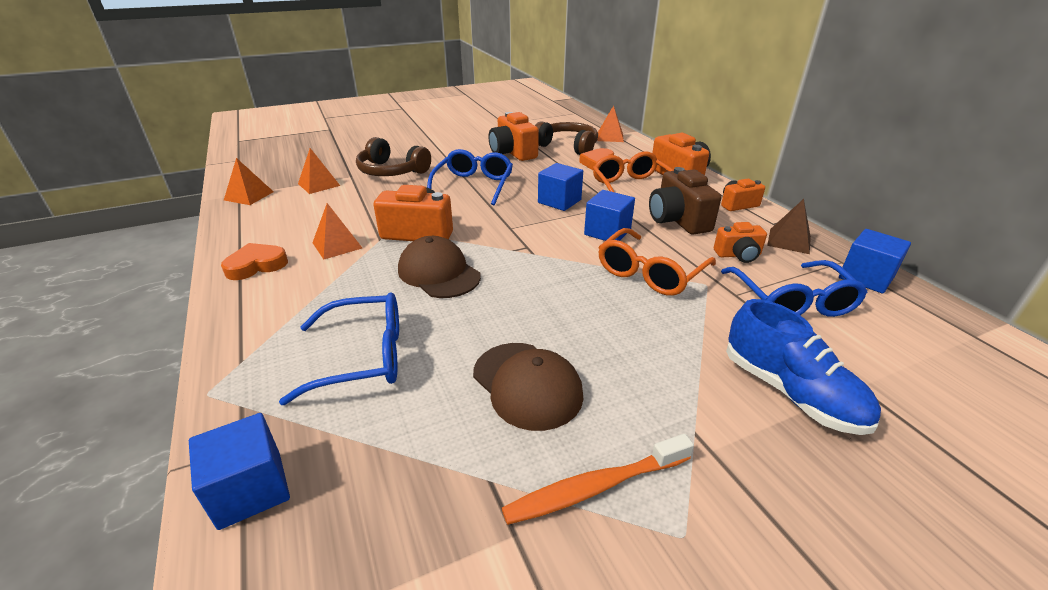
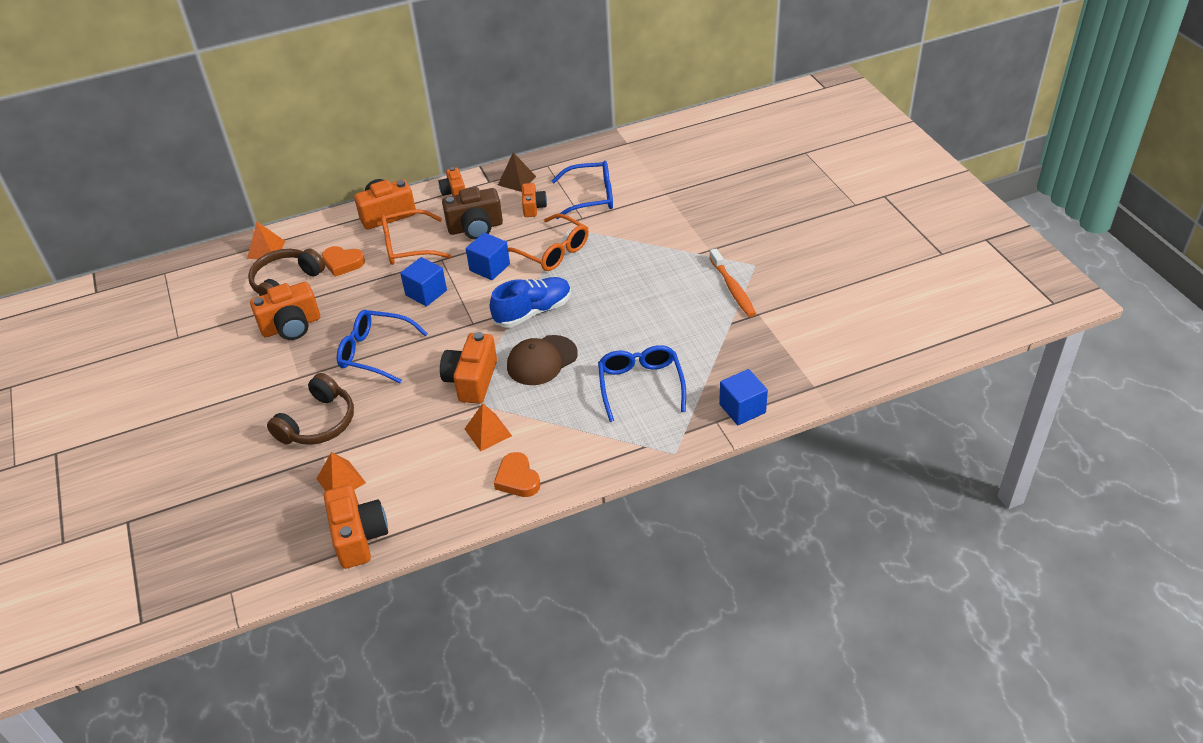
camera: 85 degrees left, 10 degrees up
(249, 196) = (359, 537): orange pyramid -> orange camera
(527, 385) = (666, 311): brown cap -> none
(790, 392) = (670, 216): blue shoe -> blue shoe (533, 312)
(866, 277) = (567, 161): blue cube -> none

